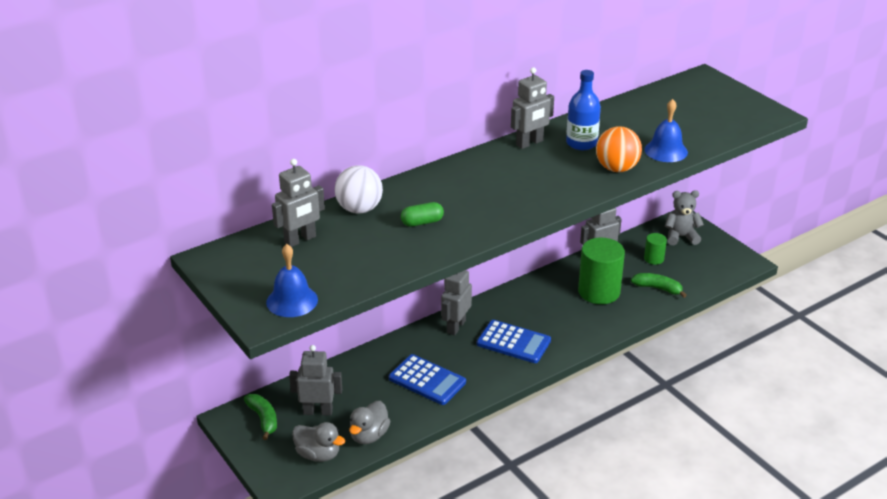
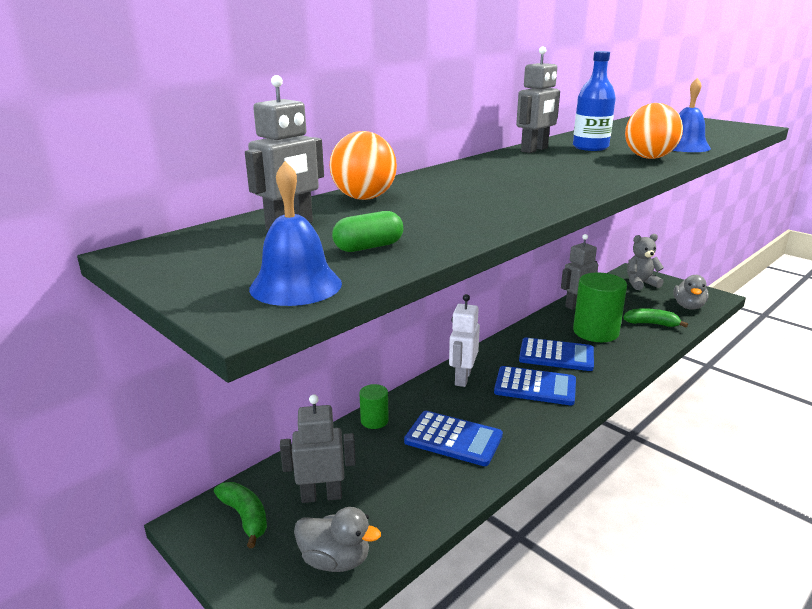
camera: 10 degrees left, 10 degrees down
(359, 209) = (364, 198): white ball -> orange ball
(369, 435) = (402, 520): grey duck -> grey duck (688, 306)
(422, 222) = (456, 202): green capsule -> green capsule (368, 247)
(456, 326) = (462, 378): grey robot -> white robot
(548, 313) = (556, 355): none -> blue calculator
(654, 259) = (629, 301): green cylinder -> green cylinder (374, 420)

